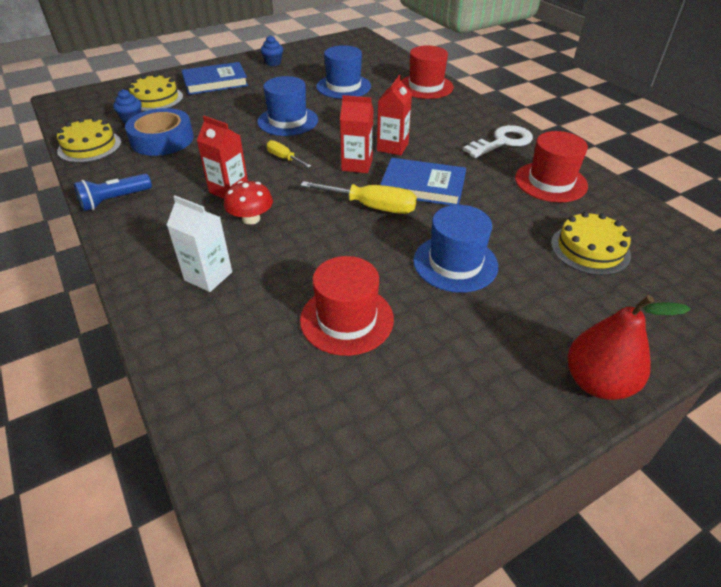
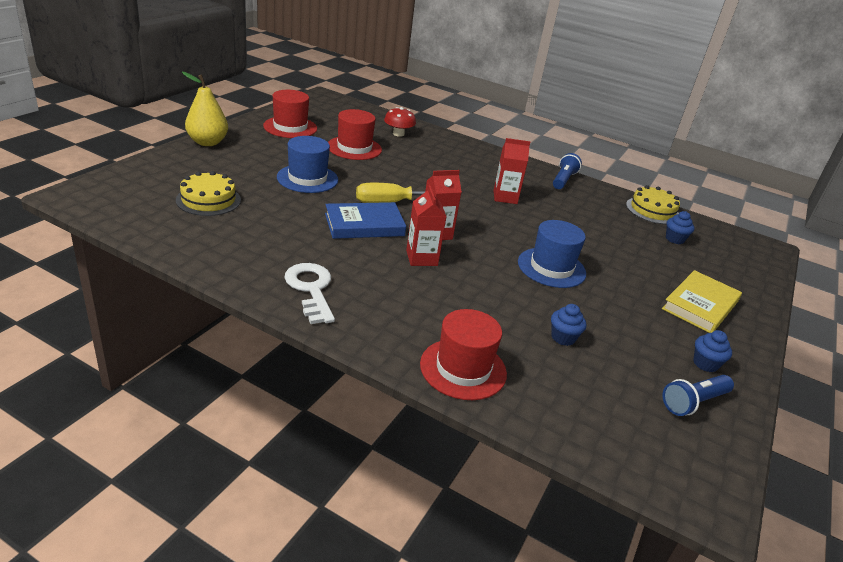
camera: 145 degrees right, 10 degrees down
(156, 99) = (704, 267): yellow cake -> none
(162, 139) = (617, 226): blue tape -> none
(208, 276) = (448, 154): white carton -> none
(215, 82) = (700, 305): blue book -> yellow book
(251, 219) = (464, 183): red mushroom -> red mushroom (398, 134)
(284, 158) = (501, 228): yellow screwdriver -> none
(310, 54) = (693, 402): none -> blue flashlight
(343, 86) = (563, 338): blue hat -> blue cupcake
(503, 142) = (311, 289): white key -> white key turned 135 degrees clockwise
(550, 182) = (247, 250): red hat -> red hat (290, 127)
(597, 382) = (207, 142): red pear -> yellow pear

